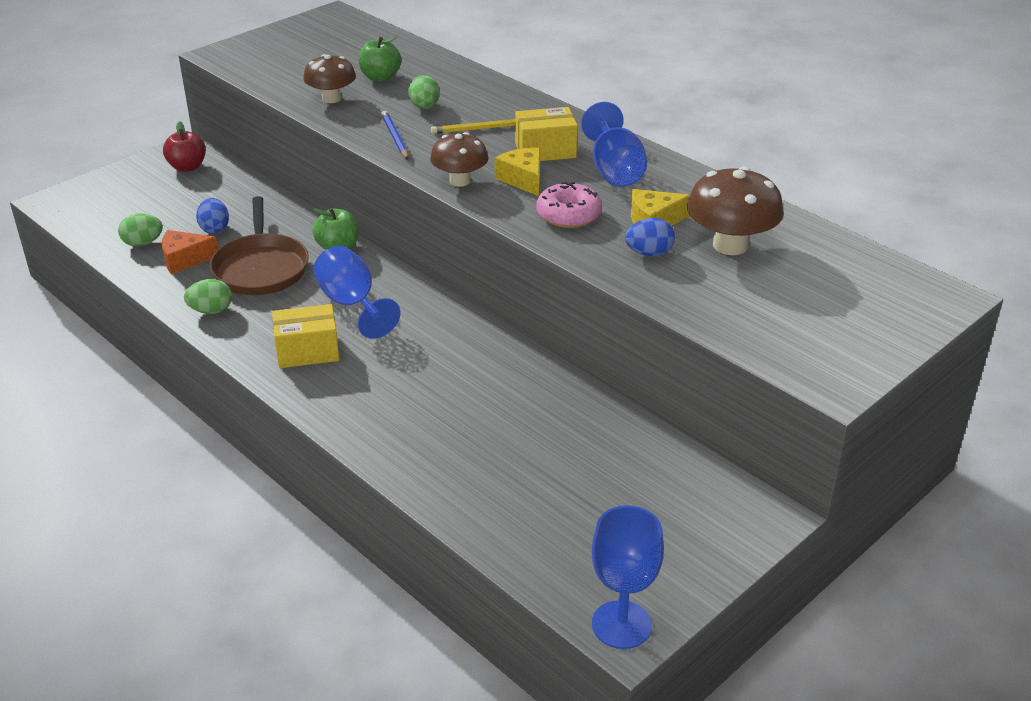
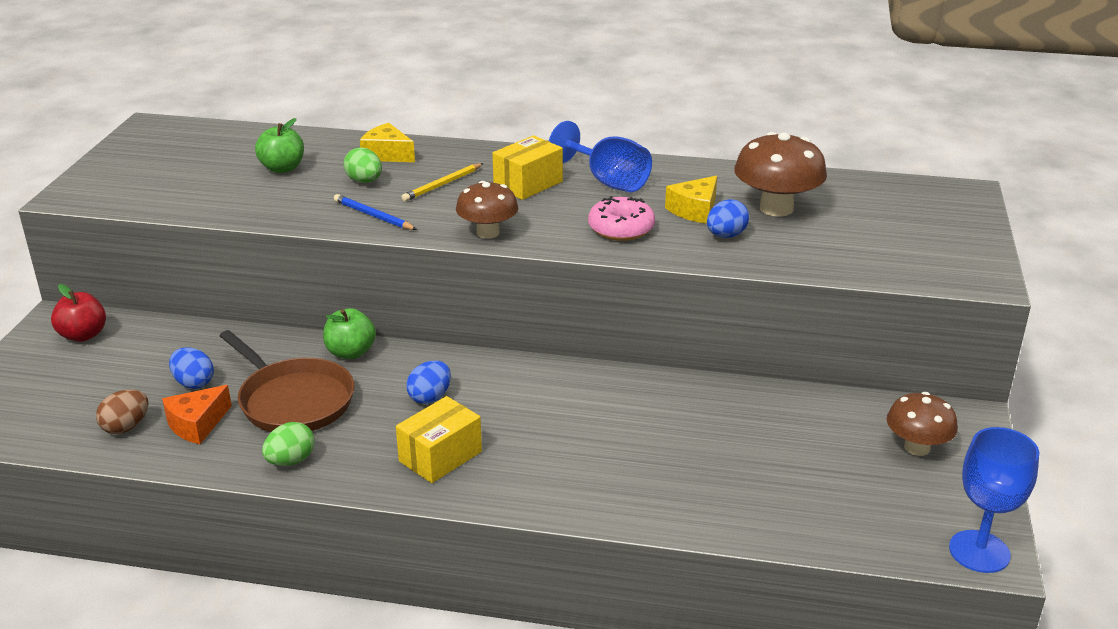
camera: 35 degrees left, 5 degrees down
(143, 243) = (126, 427): green egg -> brown egg
(331, 98) = (258, 201): brown mushroom -> brown mushroom (917, 447)
(352, 304) = (430, 397): blue goblet -> blue egg
(523, 179) = (542, 213): yellow cheese -> yellow cheese (387, 154)

